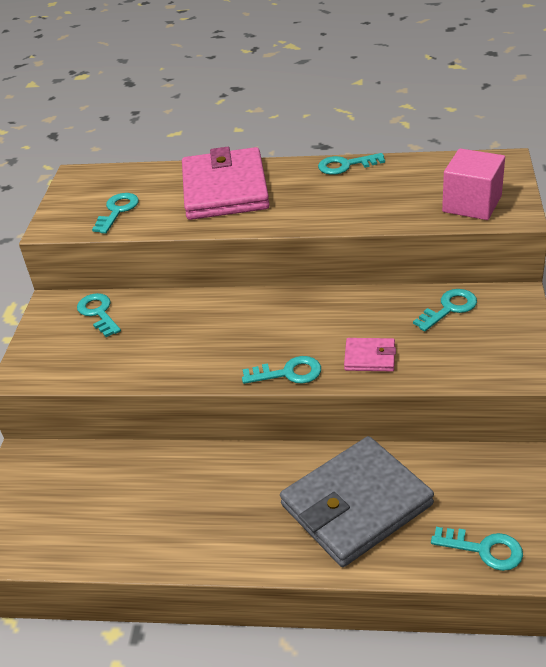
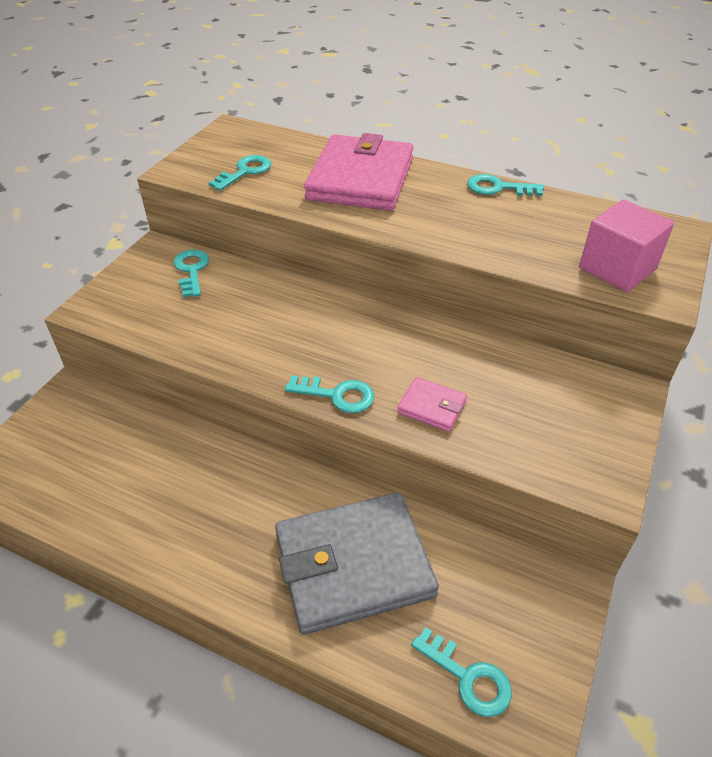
camera: 15 degrees right, 5 degrees up
(449, 308) = (547, 379): turquoise key -> none

